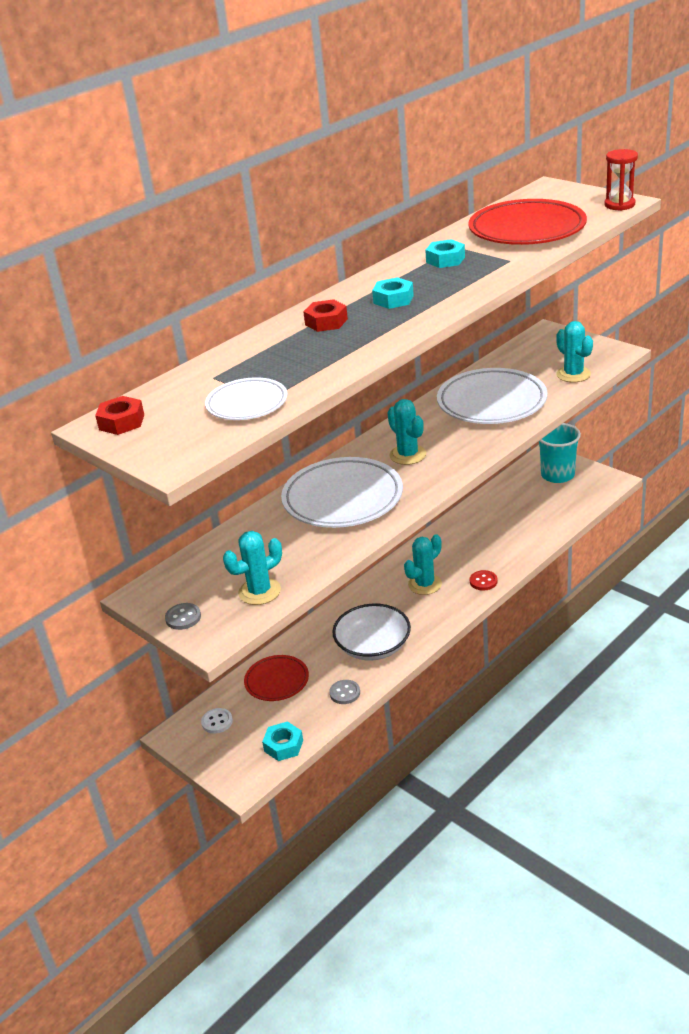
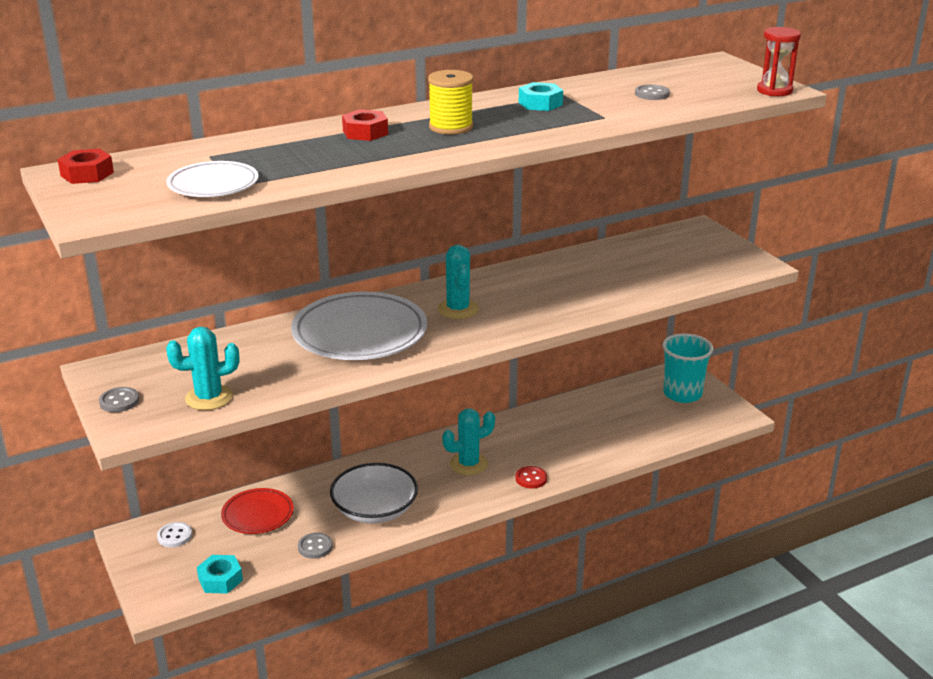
camera: 15 degrees right, 5 degrees down
(393, 299) = (451, 127): turquoise nut -> yellow spool
(491, 402) = (584, 281): white plate -> none
(527, 230) = (652, 94): red plate -> grey button
(573, 374) = (693, 275): turquoise cactus -> none

